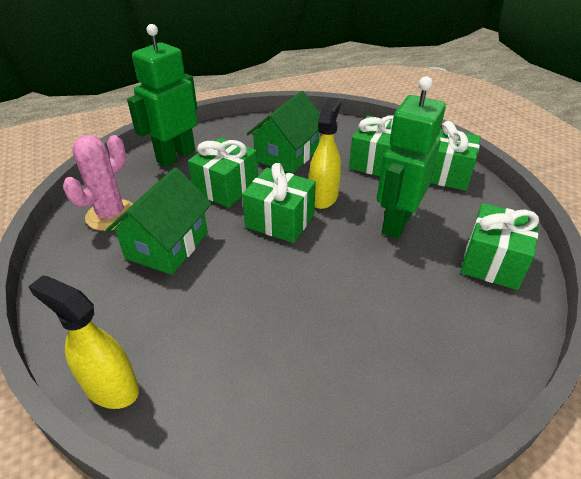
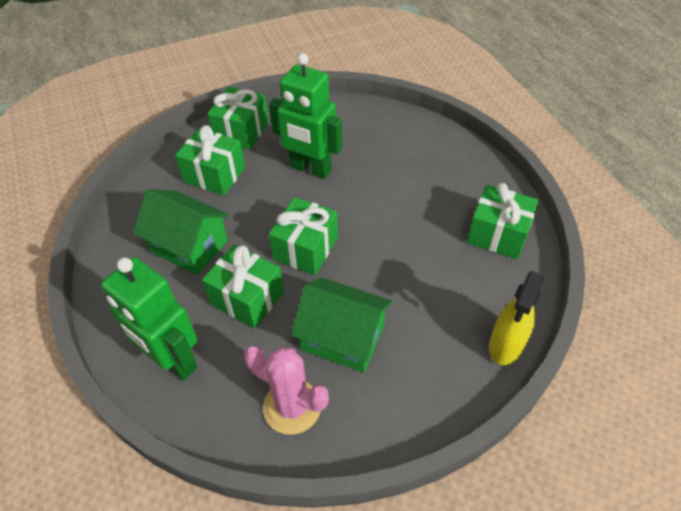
camera: 90 degrees left, 10 degrees up
(323, 197) = (270, 216): yellow spray bottle -> none
(492, 262) = (355, 123): green gift -> green gift (498, 234)

